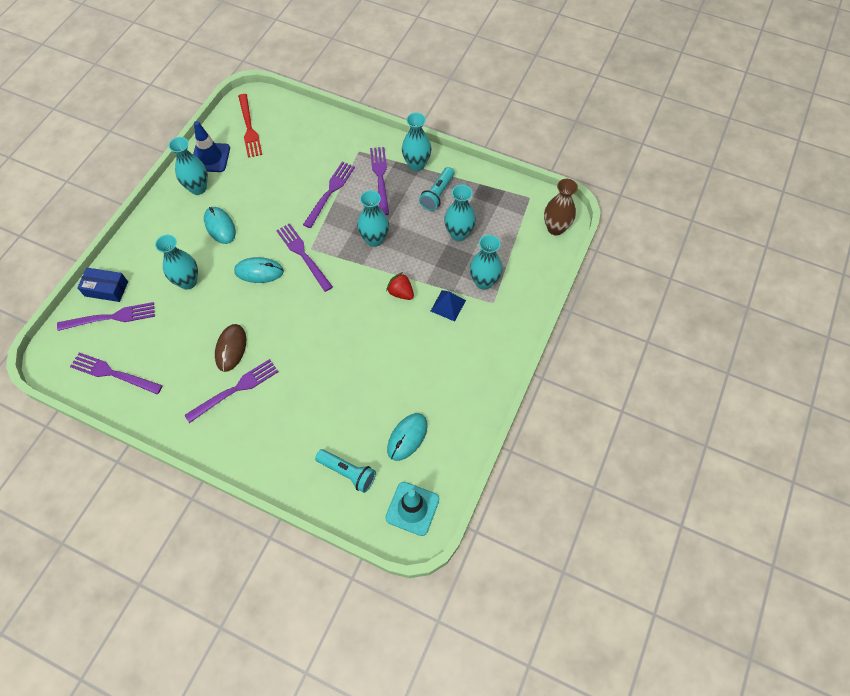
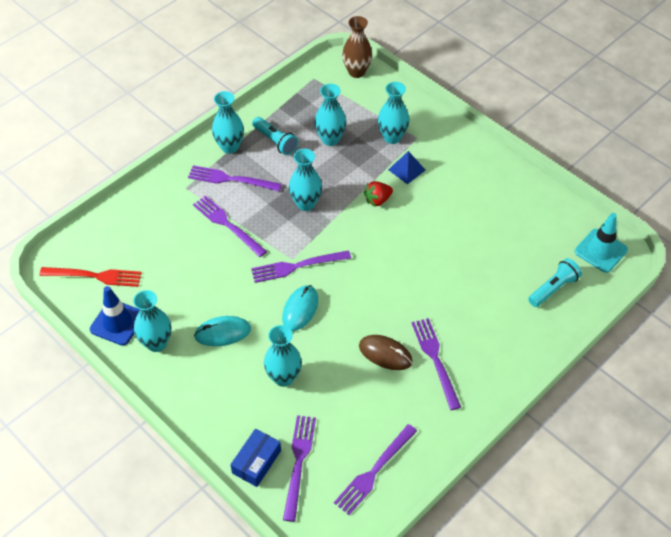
camera: 70 degrees left, 10 degrees down
(407, 437) = (532, 236): turquoise mouse -> none

